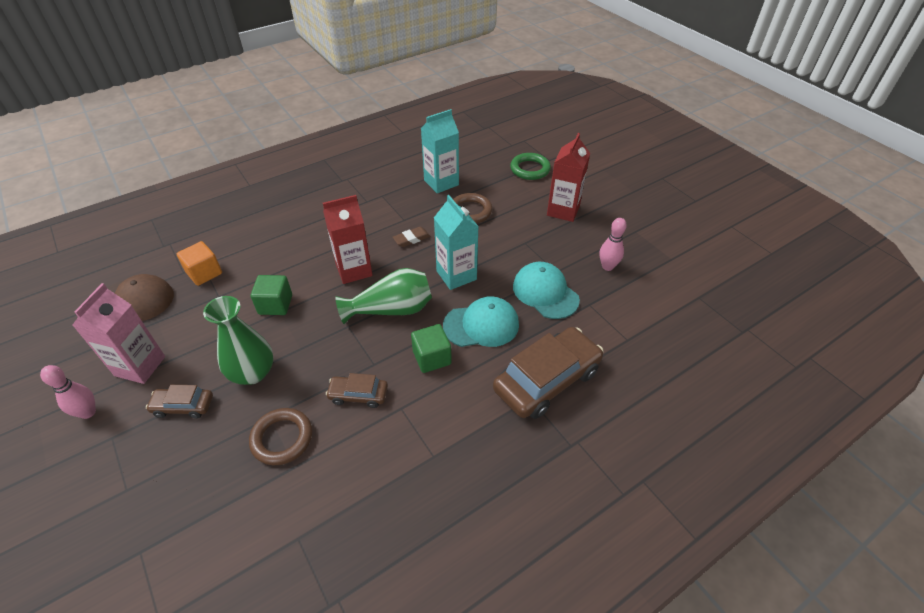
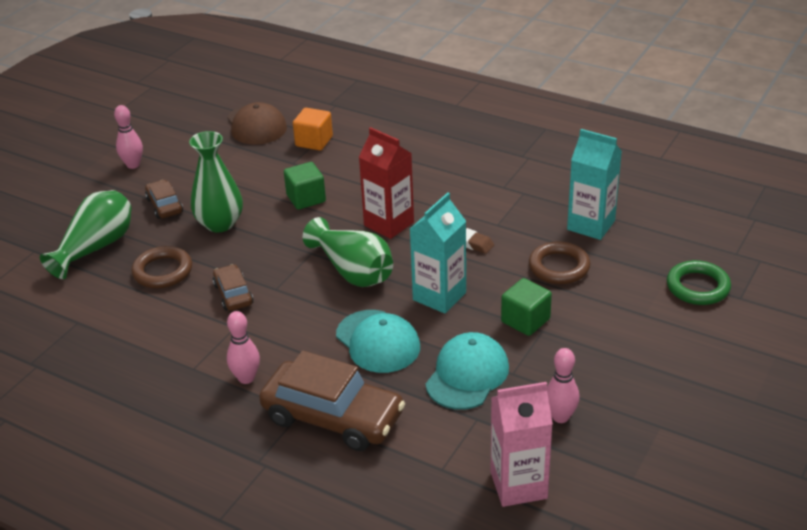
camera: 65 degrees right, 10 degrees down
(140, 366) = (190, 164): pink carton -> pink carton (518, 485)
(193, 487) = (96, 248): none -> green vase
(432, 358) = (308, 323): green cube -> green cube (525, 320)
(470, 421) = (246, 378): none -> pink bowling pin
(563, 210) = (637, 344): red carton -> none

